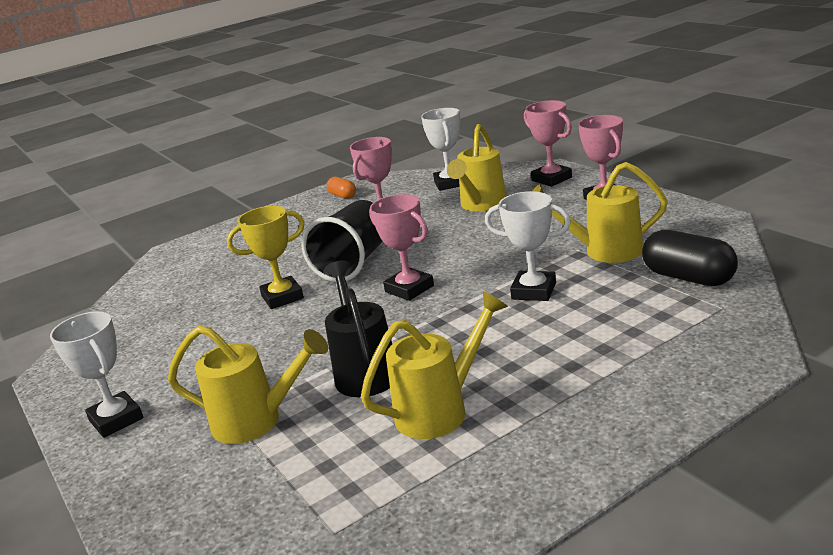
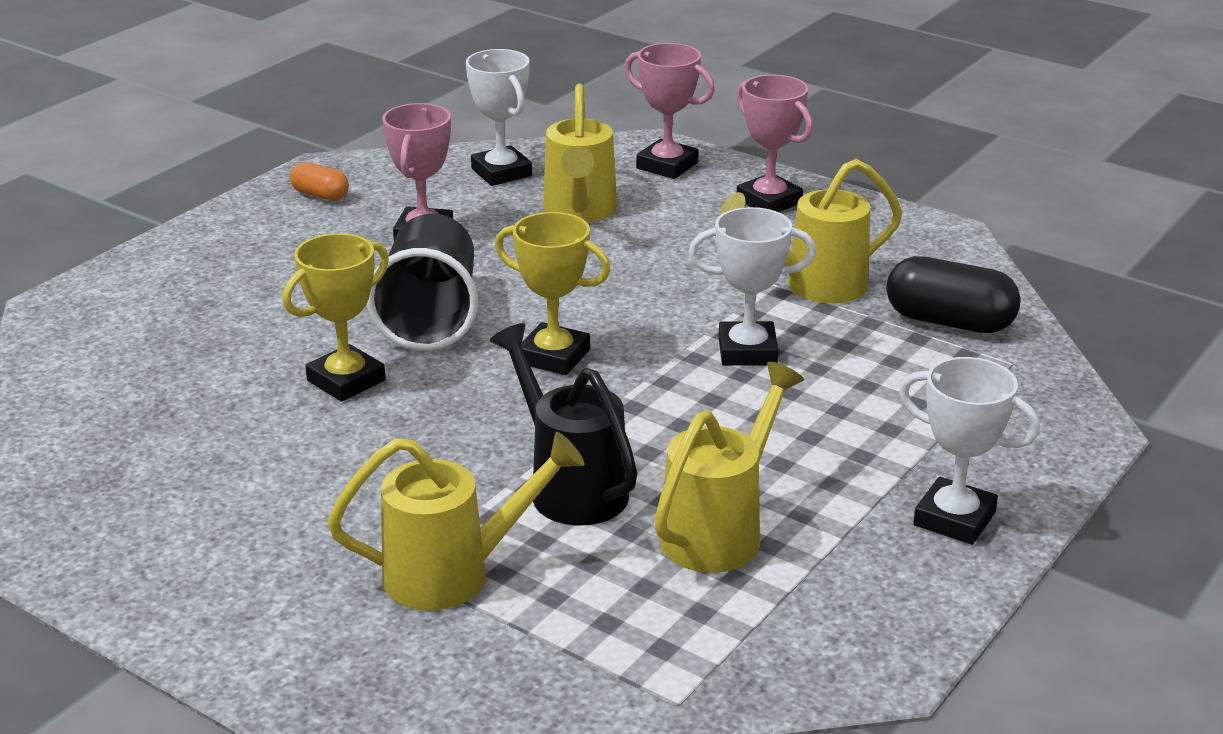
camera: 25 degrees left, 5 degrees up
(116, 419) = (208, 596): white trophy -> white trophy (954, 519)
(409, 289) = (553, 356): pink trophy -> yellow trophy

